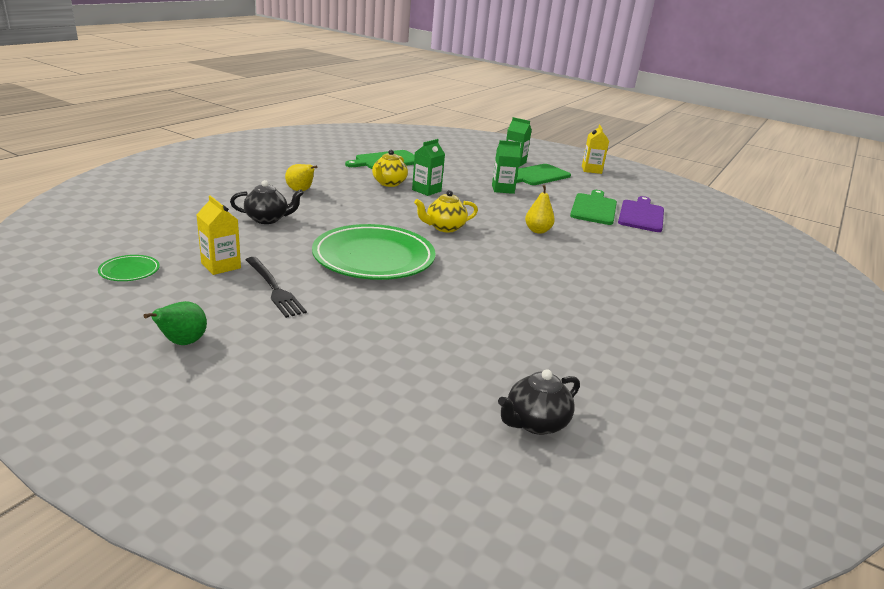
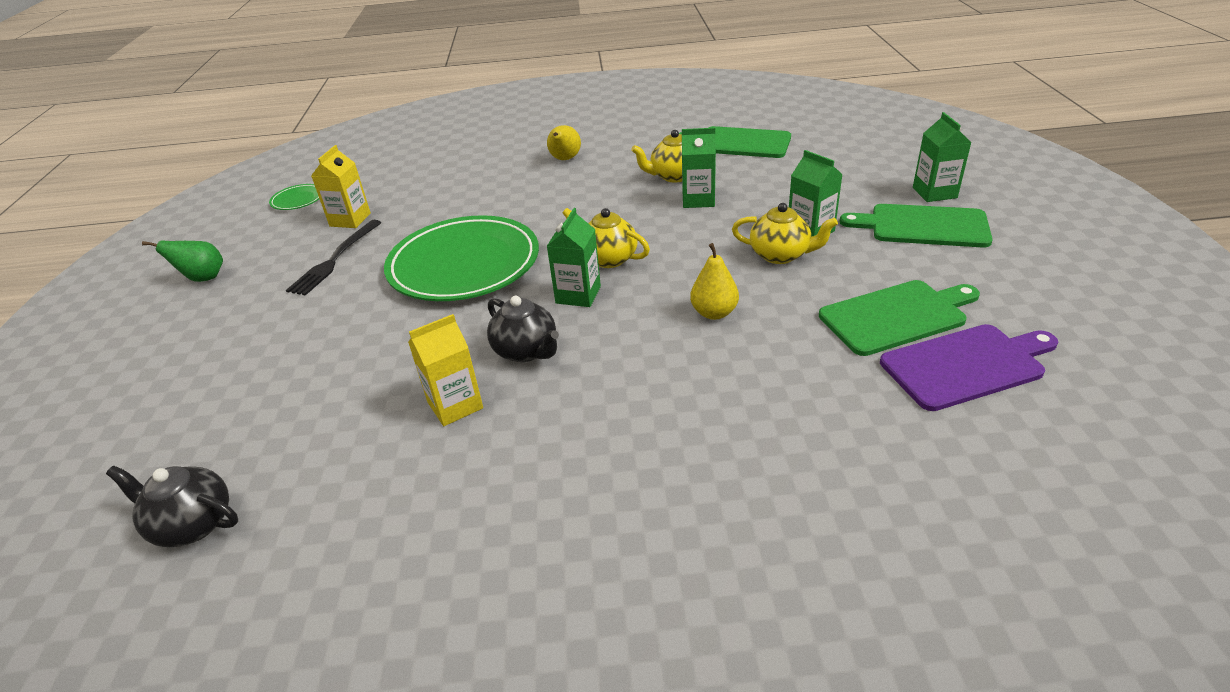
camera: 60 degrees right, 10 degrees up
(267, 219) = (472, 184): black teapot -> black teapot (526, 351)
(468, 246) = (578, 295): none -> green carton
(512, 201) = (780, 255): none -> yellow teapot
(591, 170) = (1069, 247): yellow carton -> yellow carton (455, 405)

